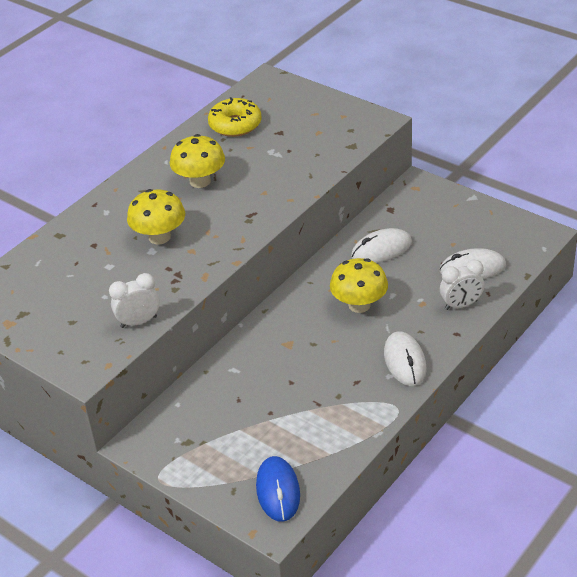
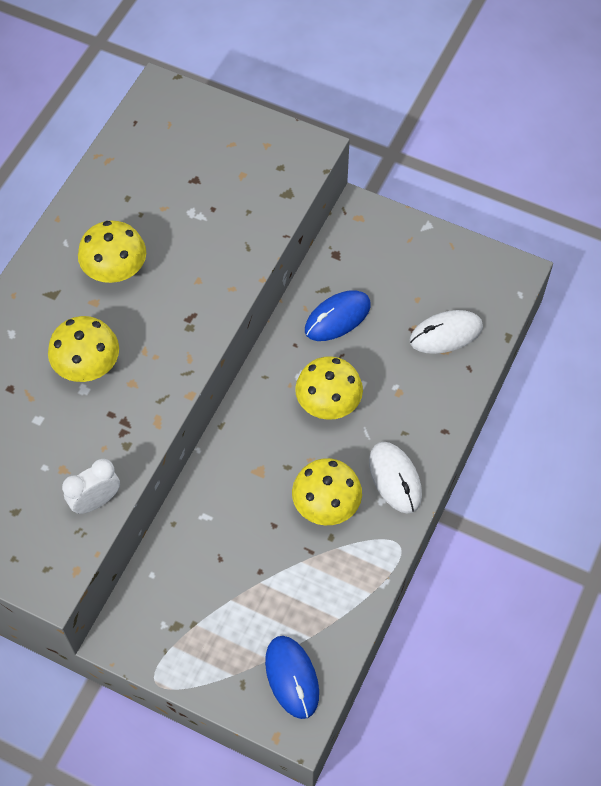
camera: 15 degrees left, 20 degrees up
(235, 125) = (137, 172): yellow donut -> none
(340, 373) = (326, 505): none -> yellow mushroom
(381, 249) = (337, 317): white mouse -> blue mouse
(461, 305) = (442, 389): white clock -> none

